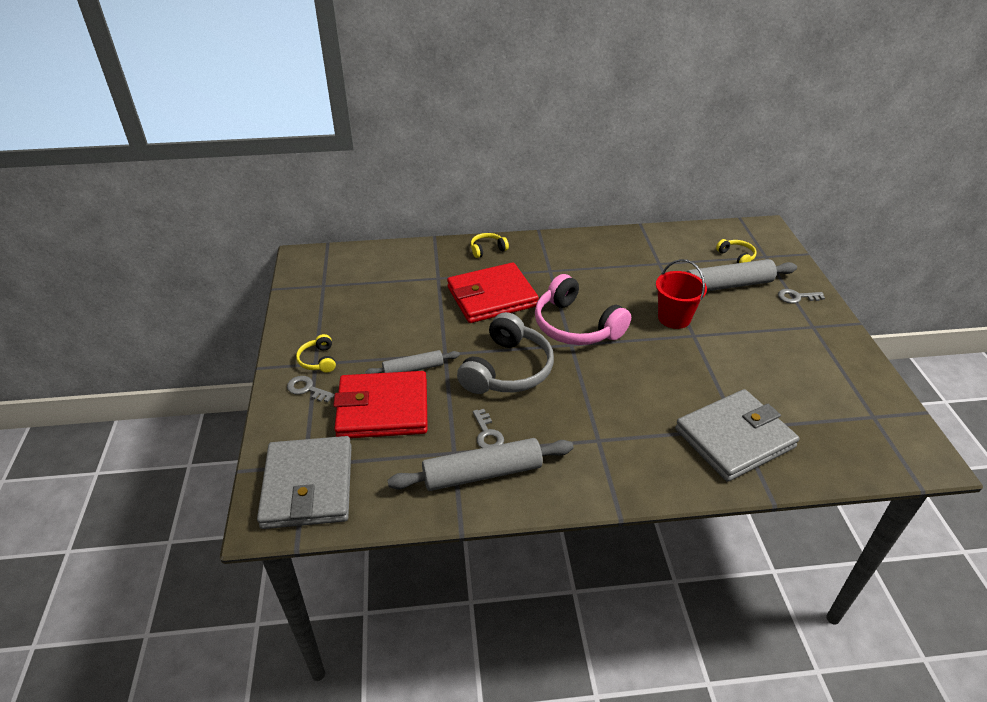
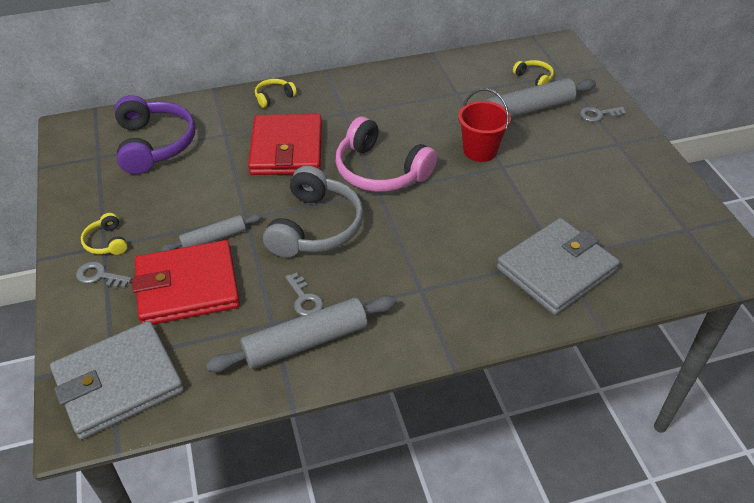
camera: 10 degrees left, 5 degrees up
(308, 486) = (118, 382): grey wallet -> grey wallet turned 75 degrees clockwise
(374, 280) = (154, 144): none -> purple headphones
(492, 297) = (286, 149): red wallet -> red wallet turned 60 degrees counterclockwise

